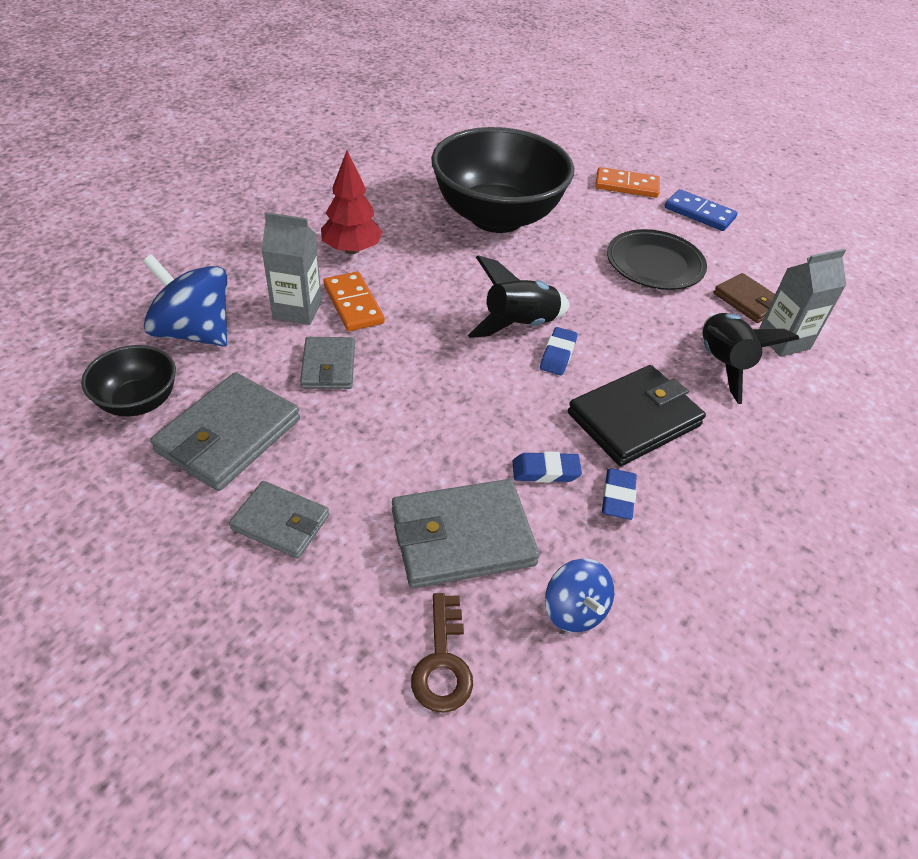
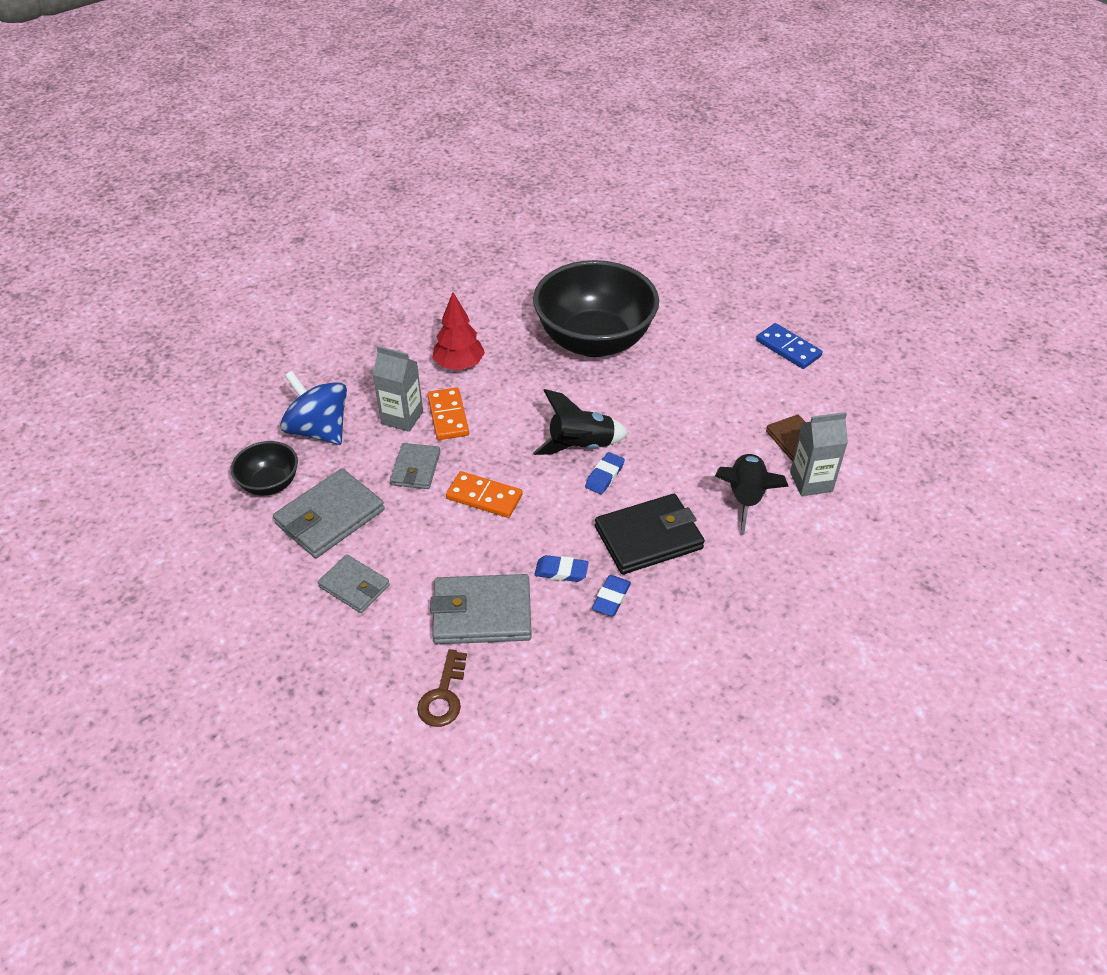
camera: 15 degrees right, 0 degrees up
(574, 610) = (548, 675): blue spinning top -> none
(626, 186) = (728, 314): orange domino -> orange domino (484, 497)
(654, 264) = (722, 398): black plate -> none

